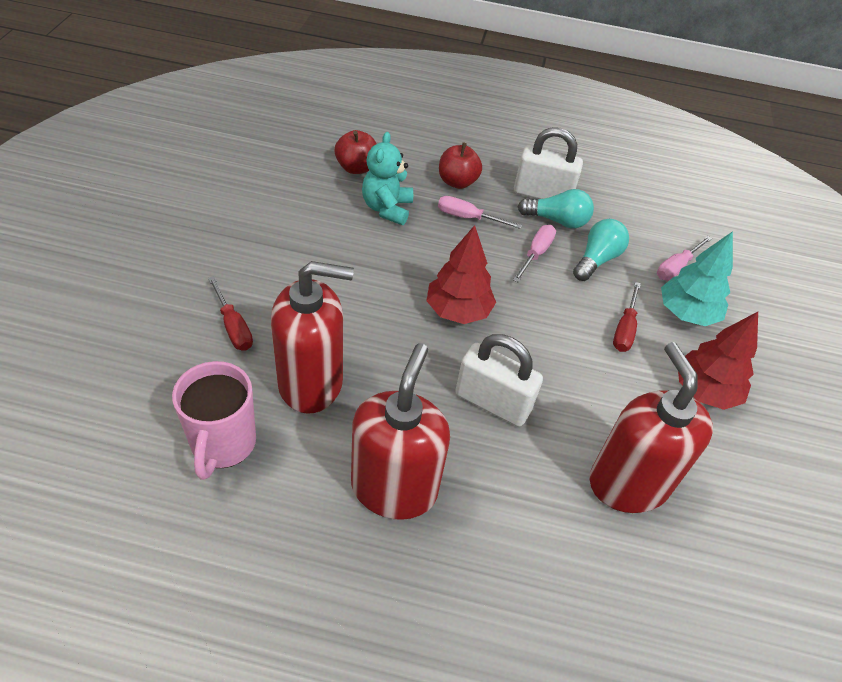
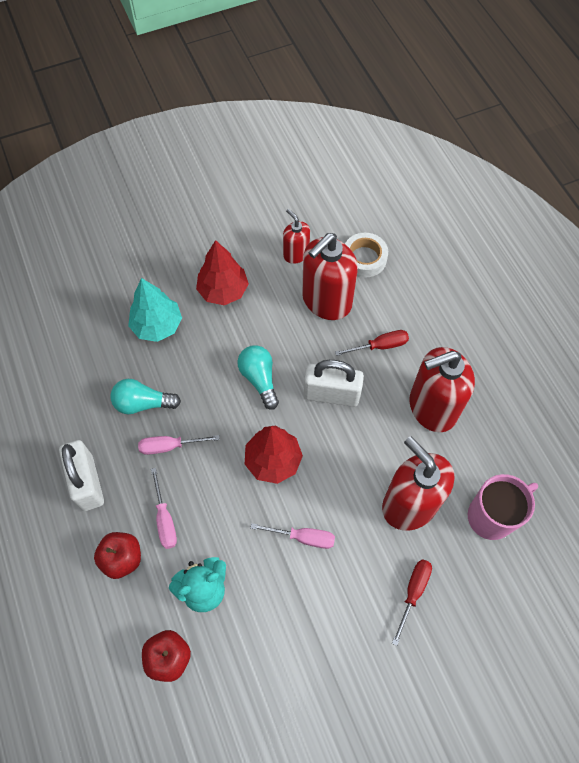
camera: 120 degrees left, 15 degrees up
(492, 402) = (331, 394): white padlock -> white padlock turned 75 degrees counterclockwise
(557, 220) = (115, 453): turquoise light bulb -> turquoise light bulb (259, 379)
(624, 329) = (204, 354): red screwdriver -> red screwdriver (380, 346)
(676, 267) = (110, 350): pink screwdriver -> pink screwdriver (303, 537)
(676, 579) = (364, 258): none -> white tape
(727, 499) = (296, 254): none -> red soap dispenser

